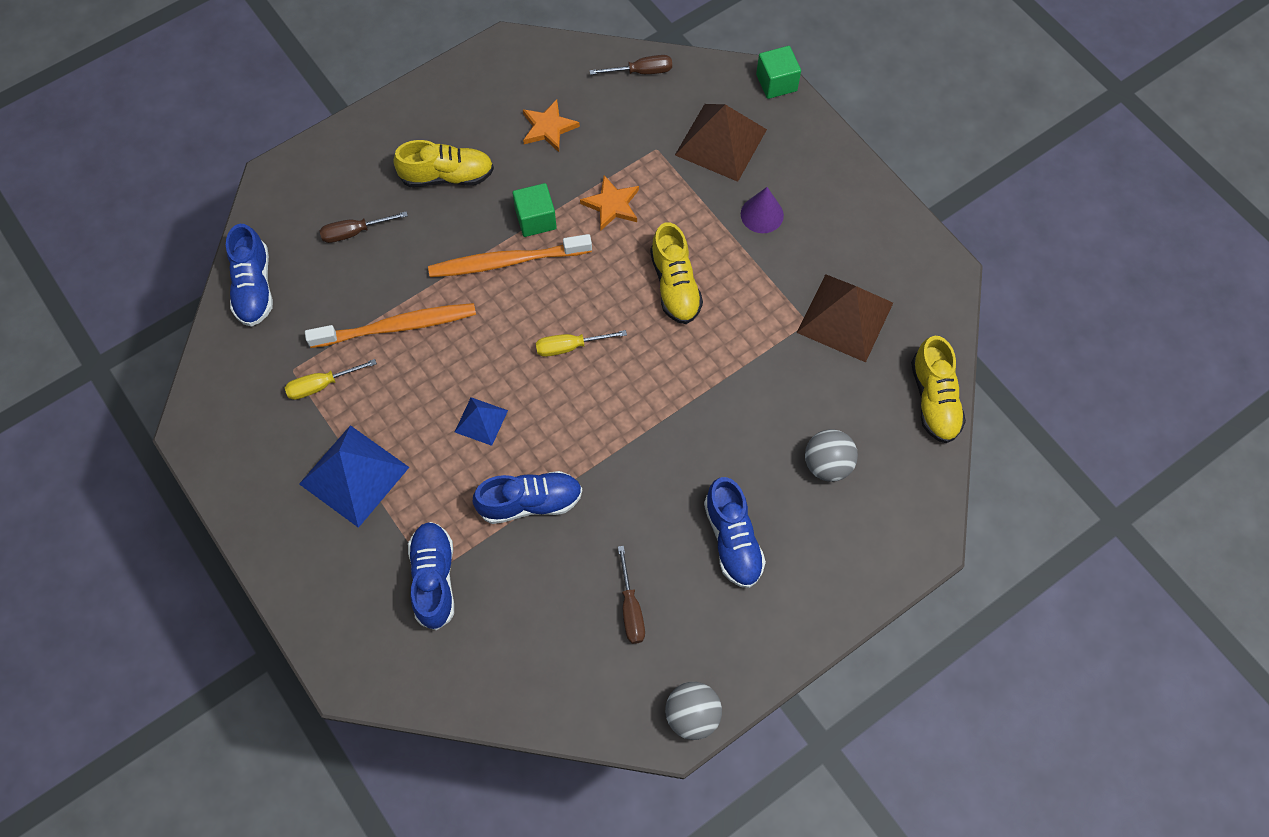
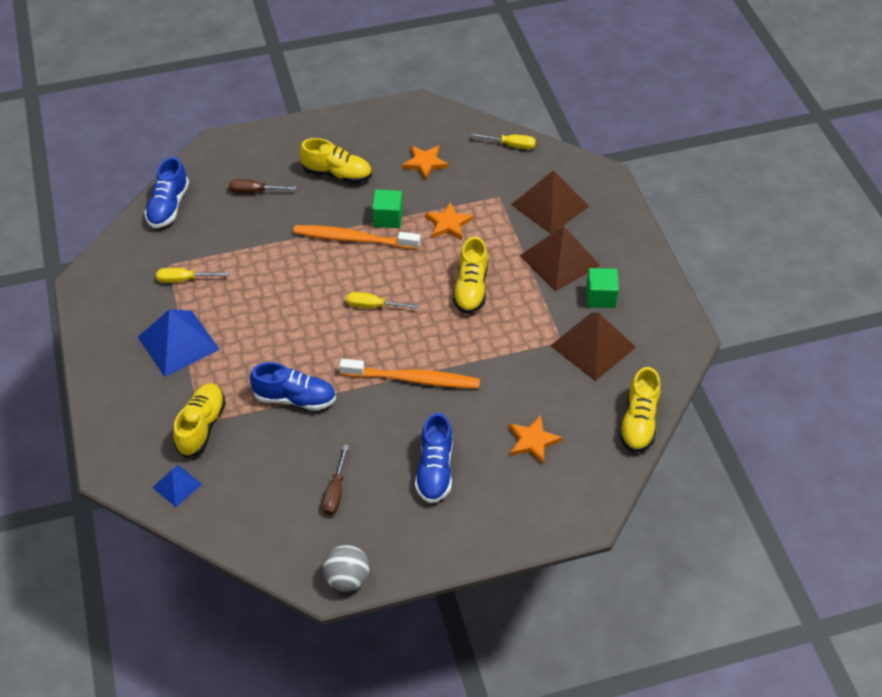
camera: 20 degrees right, 15 degrees down
(397, 326) = (255, 258): orange toothbrush -> orange toothbrush (413, 379)
(434, 578) = (201, 426): blue shoe -> yellow shoe
(481, 421) = (285, 335): blue pyramid -> blue pyramid (177, 485)
(641, 72) = (511, 145): brown screwdriver -> yellow screwdriver
(762, 214) = (559, 260): purple cone -> brown pyramid
(776, 83) = (610, 178): green cube -> green cube (600, 297)
(827, 464) = (532, 441): grey ball -> orange star

